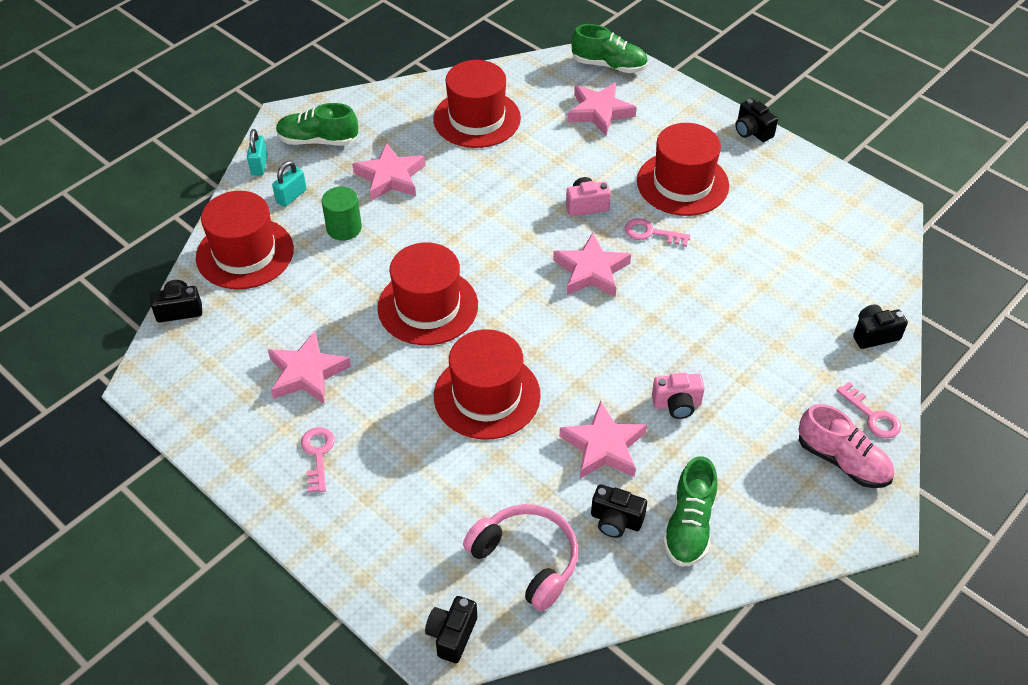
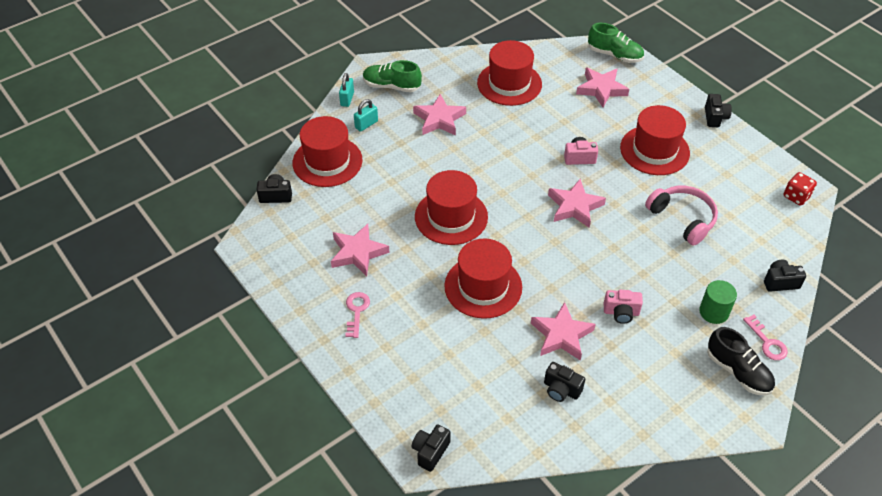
camera: 10 degrees right, 0 degrees up
(344, 228) = (400, 152): green cylinder -> green cylinder (714, 312)
(526, 560) = (492, 407): pink headphones -> pink headphones (682, 219)
(651, 233) = (624, 184): pink key -> none
(689, 525) = (614, 401): green shoe -> none
(752, 131) = (715, 117): black camera -> black camera turned 150 degrees counterclockwise
(842, 461) = (738, 372): pink shoe -> black shoe
(873, 221) = (796, 196): none -> red dice

